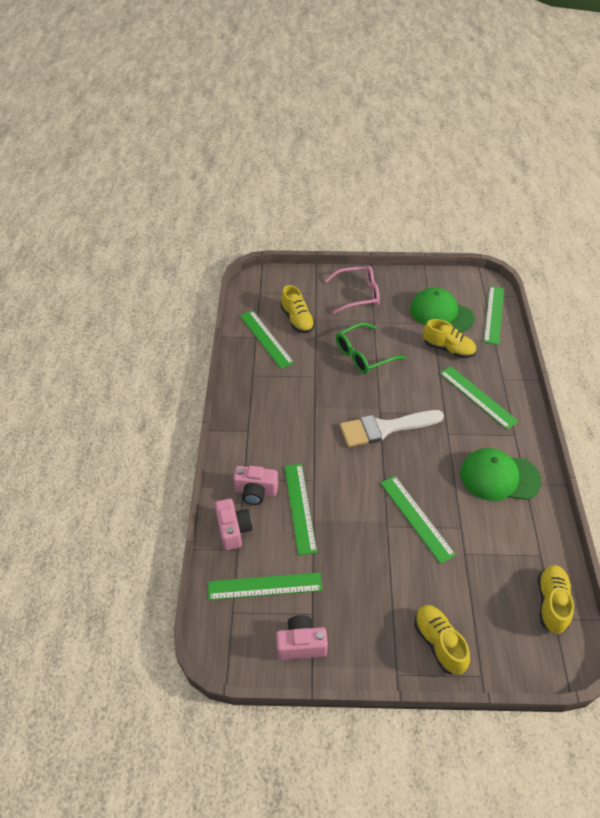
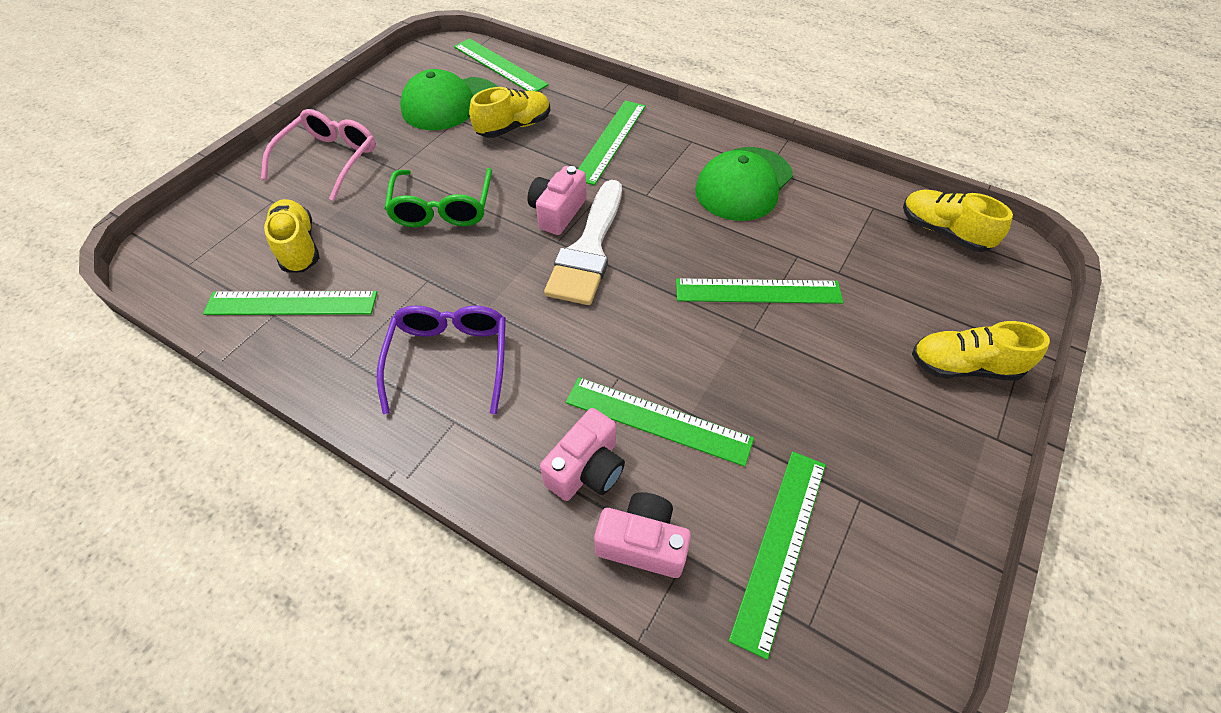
camera: 60 degrees left, 5 degrees up
(277, 410) = (450, 359): none -> purple glasses
(297, 320) = (298, 247): yellow shoe -> yellow shoe turned 120 degrees counterclockwise
(301, 644) = (910, 543): pink camera -> pink camera (557, 212)
(477, 397) = (610, 141): green ruler -> green ruler turned 60 degrees counterclockwise

